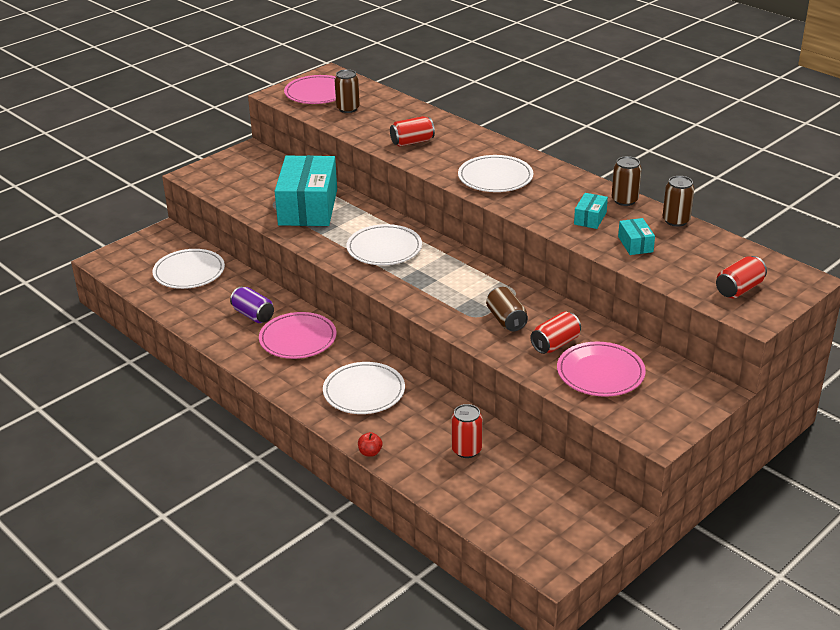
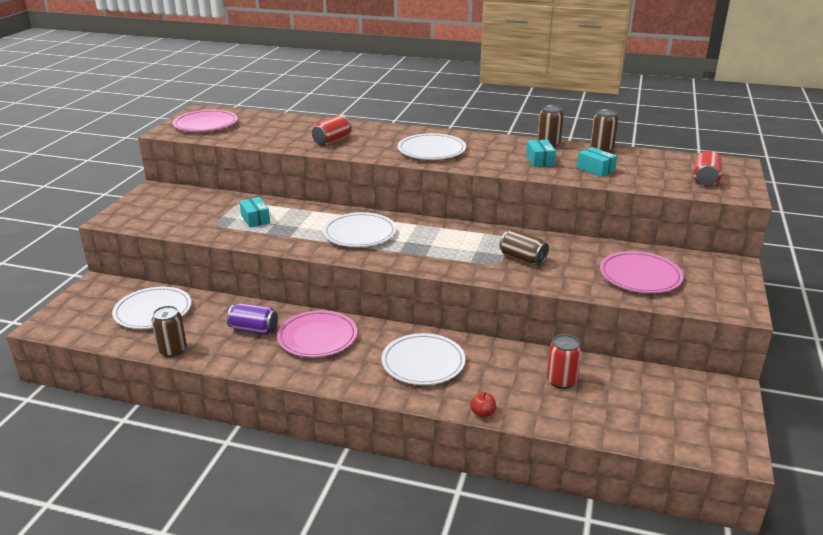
camera: 30 degrees left, 5 degrees down
(308, 207) = (255, 219): turquoise box -> turquoise box, size x0.42
(348, 108) = (247, 130): brown can -> brown can (172, 350)
(555, 344) = (581, 265): red can -> none

